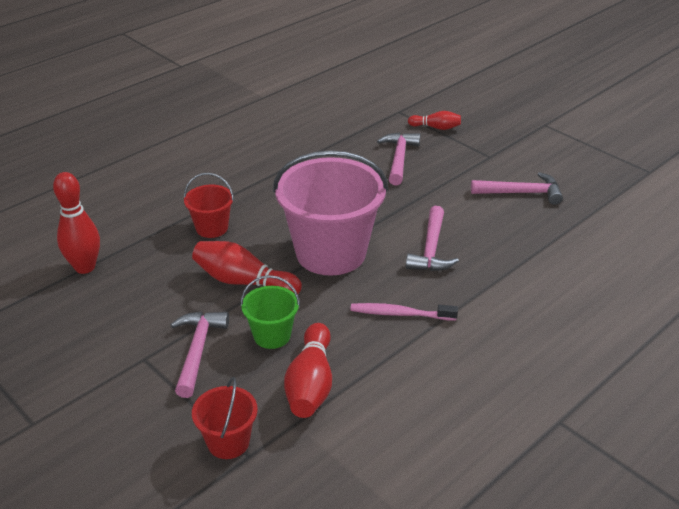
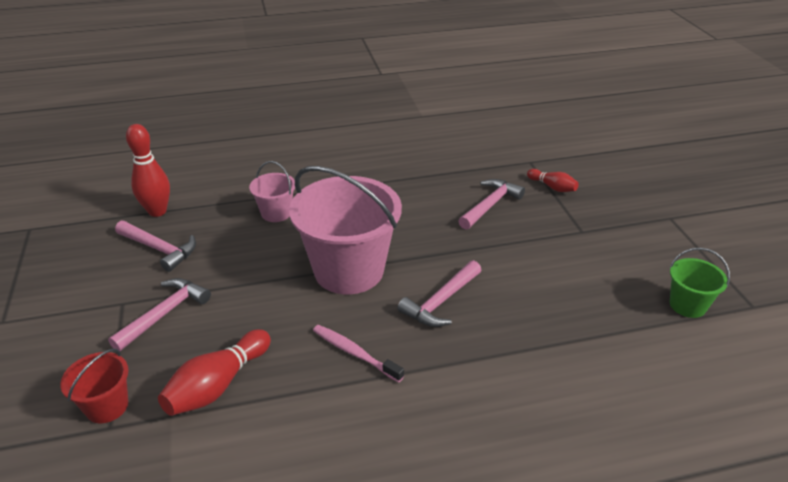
camera: 30 degrees right, 0 degrees up
(212, 228) = (276, 213): red bucket -> pink bucket
(244, 282) = (255, 269): red bowling pin -> none
(272, 335) = (231, 326): green bucket -> green bucket (687, 305)
(521, 193) = (582, 279): pink hammer -> pink hammer (159, 249)

